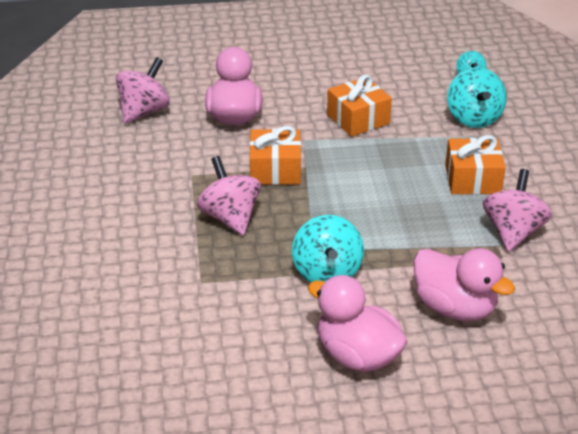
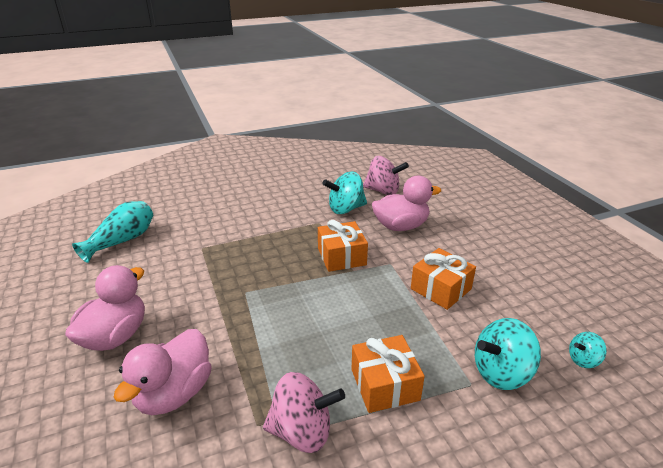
camera: 75 degrees right, 5 degrees down
(143, 362) = (122, 241): none -> turquoise vase
(230, 217) = (274, 246): pink spinning top -> none
(327, 272) = (217, 304): turquoise spinning top -> turquoise spinning top (345, 209)

